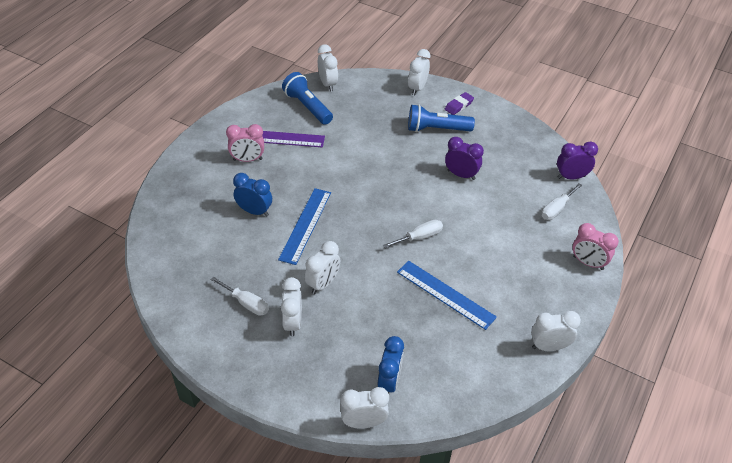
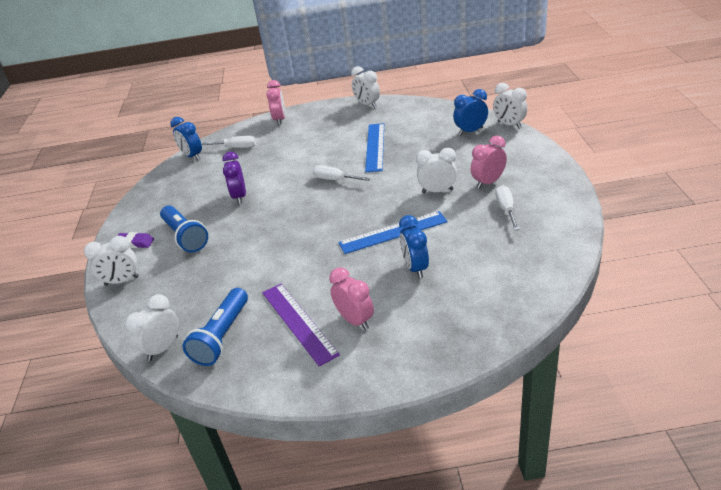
camera: 120 degrees left, 10 degrees down
(293, 323) = (488, 182): white clock -> pink clock
(571, 177) = (192, 156): purple clock -> blue clock

